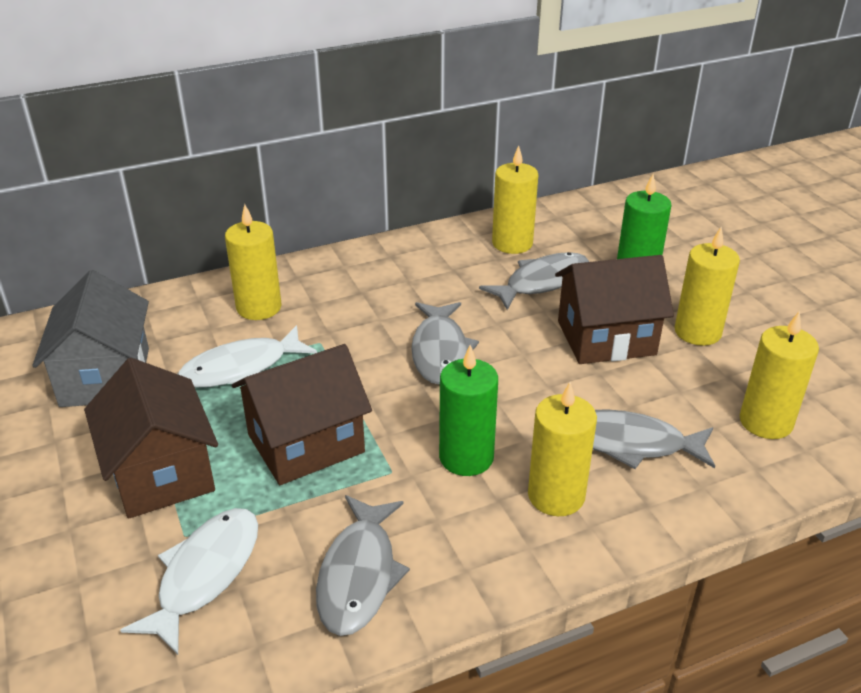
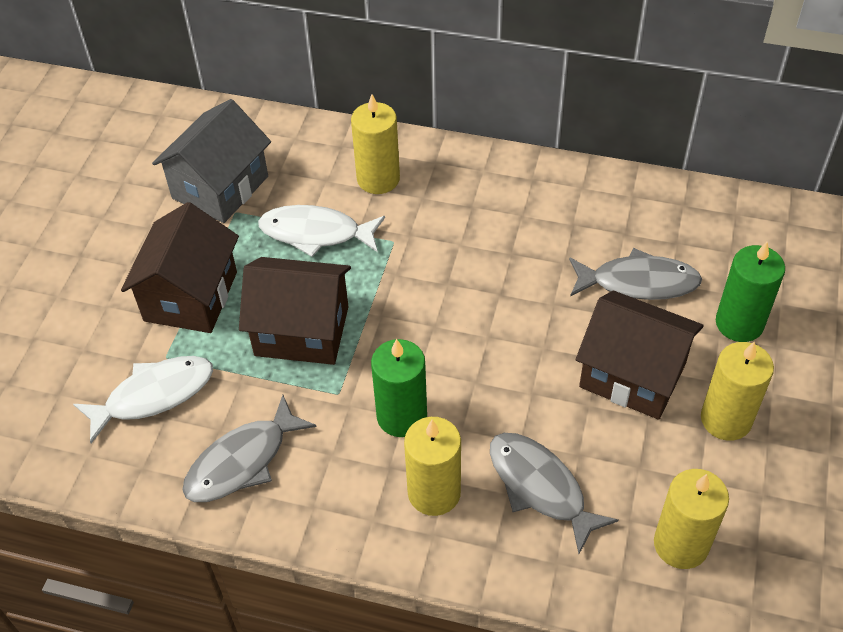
camera: 40 degrees right, 15 degrees up
(440, 351) = (477, 305): grey fish -> none
(512, 243) = (656, 223): yellow candle -> none

